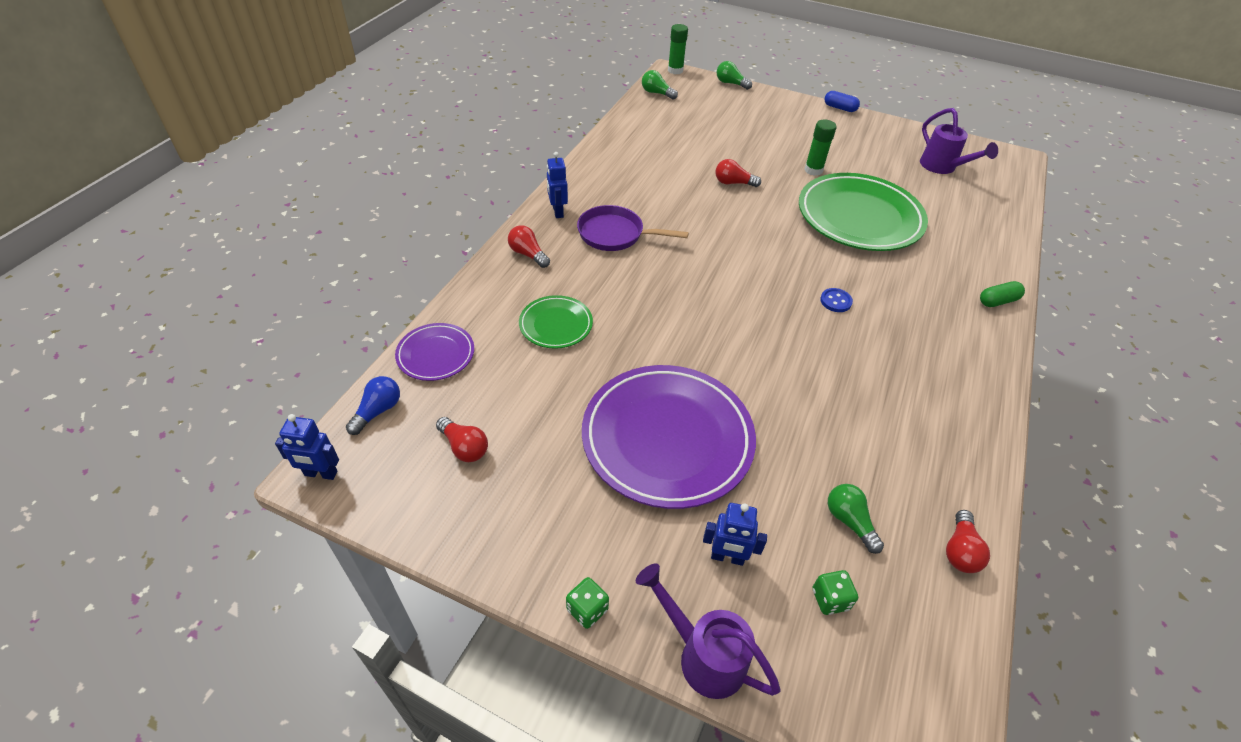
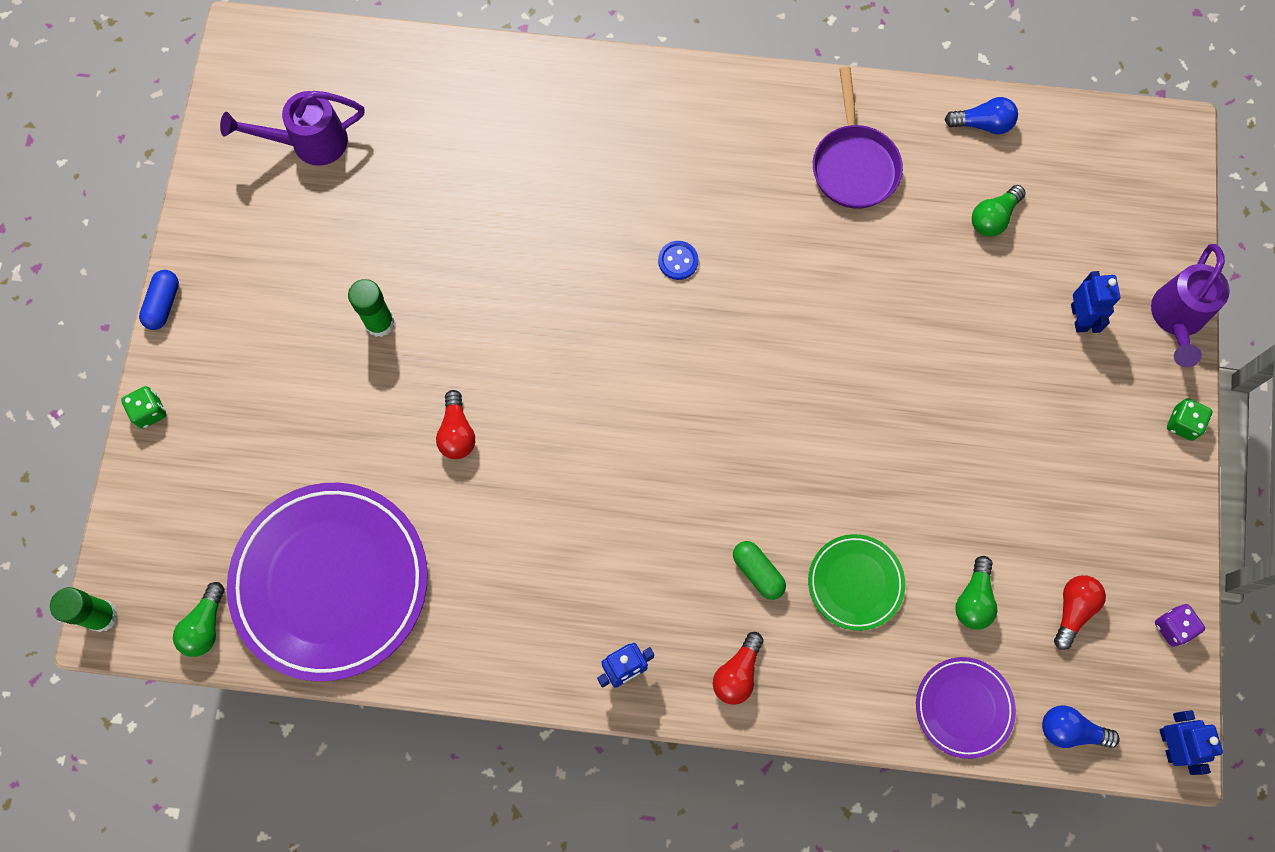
camera: 105 degrees left, 25 degrees up
(407, 516) = (1173, 627): none -> purple dice
(615, 234) = (647, 568): purple pan -> purple pan (854, 165)
(667, 439) = (970, 404): purple plate -> purple plate (331, 582)
(730, 83) = (126, 502): green light bulb -> green light bulb (973, 599)
(830, 599) = (1080, 226): green dice -> green dice (149, 412)
(859, 217) = (484, 248): green plate -> none
(942, 167) = (309, 143): purple watering can -> purple watering can turned 150 degrees counterclockwise
(960, 550) = (983, 124): red light bulb -> blue light bulb
(997, 301) = (605, 80): green capsule -> green capsule (758, 572)

